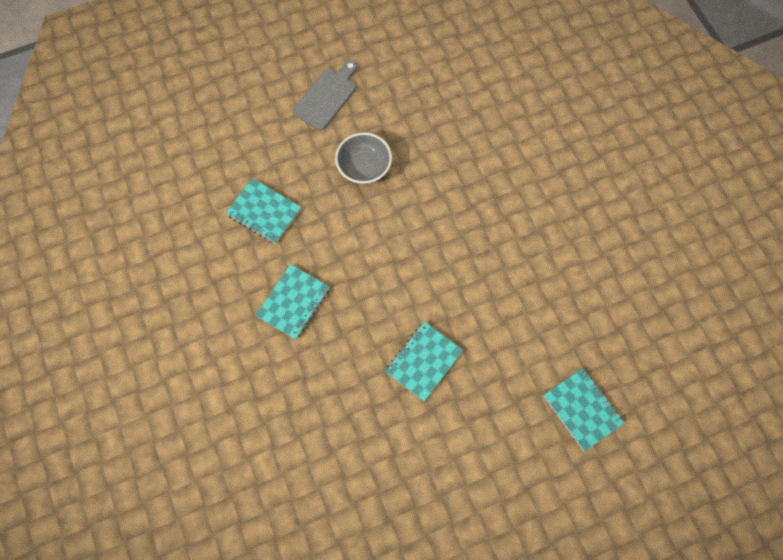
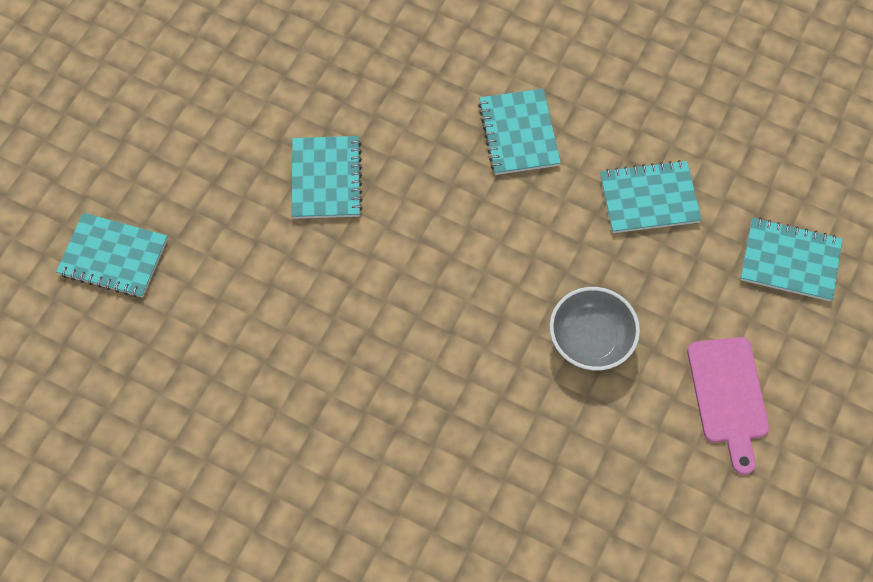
camera: 140 degrees right, 5 degrees down
(232, 130) = (790, 261): none -> turquoise notebook
(327, 96) = (728, 396): grey cutting board -> pink cutting board

